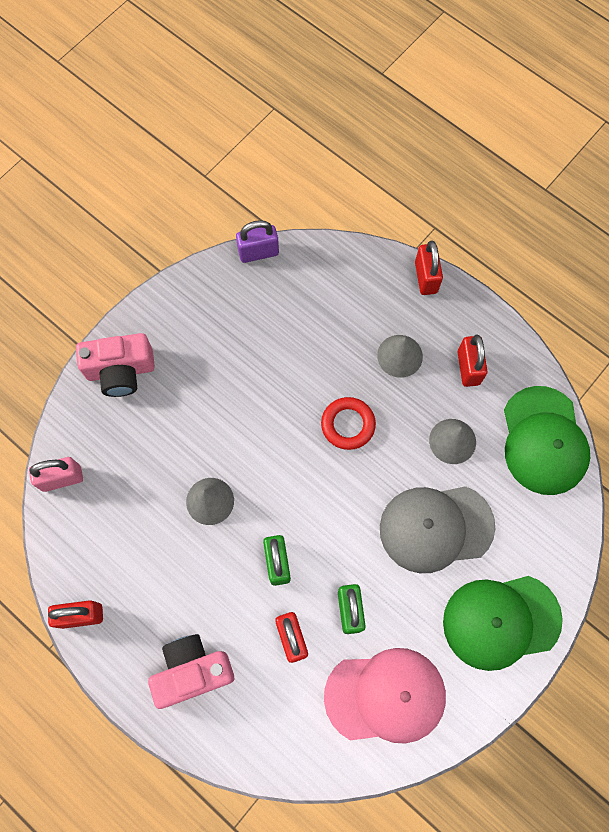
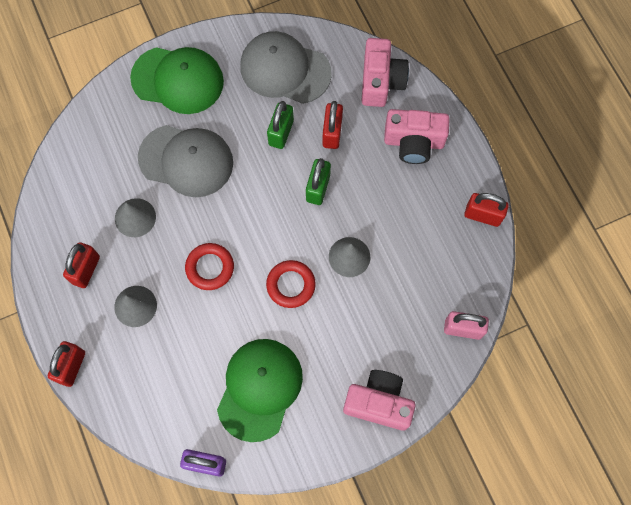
camera: 155 degrees left, 0 degrees up
(257, 444) = (291, 285): none -> red ring
(264, 736) = (381, 81): none -> pink camera
(385, 696) = (285, 70): pink cap -> grey cap
(544, 440) = (65, 186): green cap -> green cap (259, 389)

